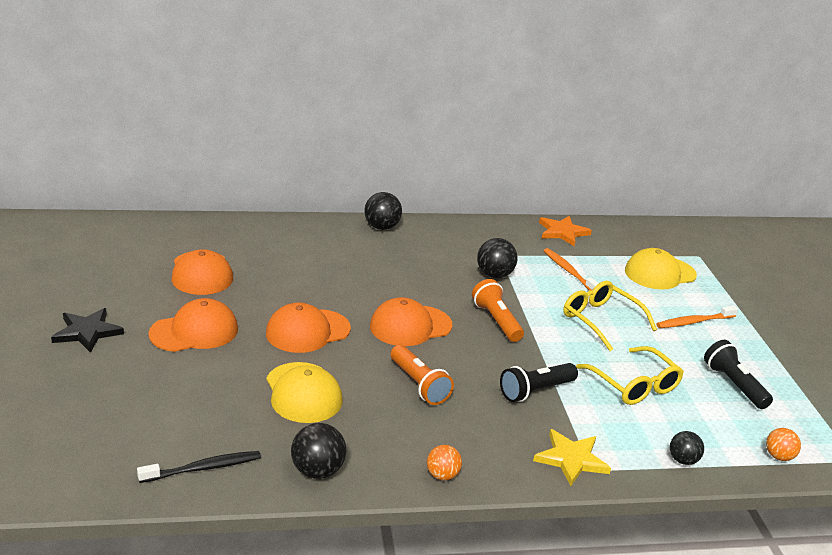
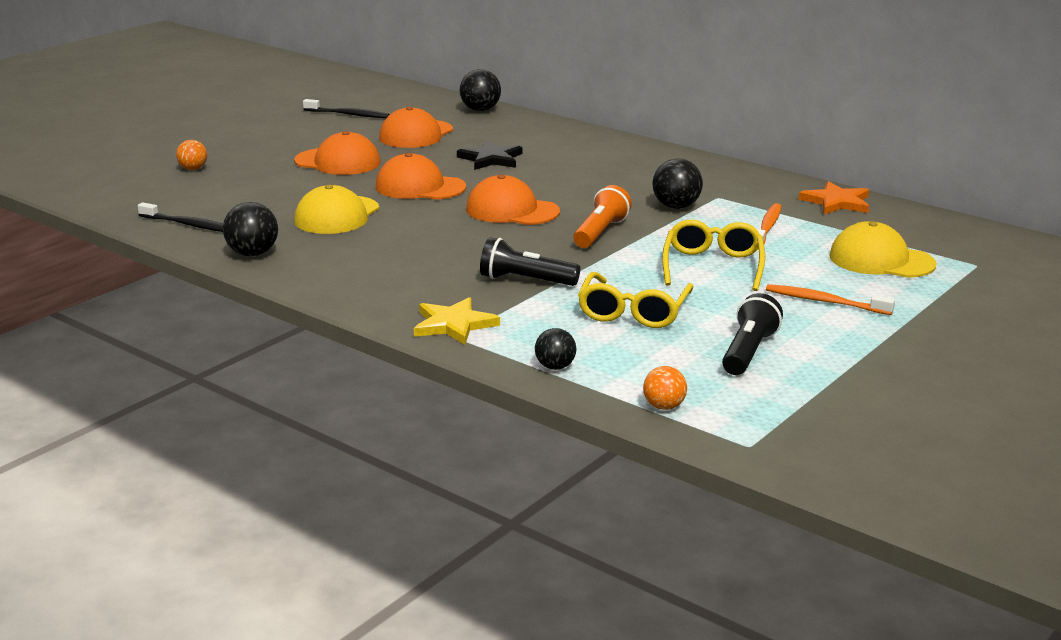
camera: 50 degrees right, 5 degrees down
(87, 332) = (269, 141): black star -> black star (491, 159)
(102, 271) = (348, 114): none -> black toothbrush
(381, 227) = (640, 149): black ball -> black ball (480, 110)
(419, 385) = (434, 242): orange flashlight -> none
(442, 475) = (330, 290): orange ball -> orange ball (193, 169)

